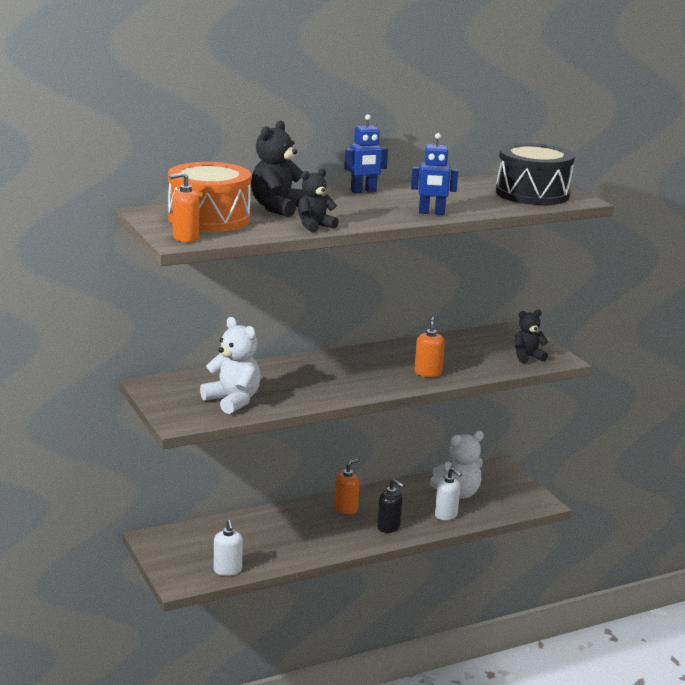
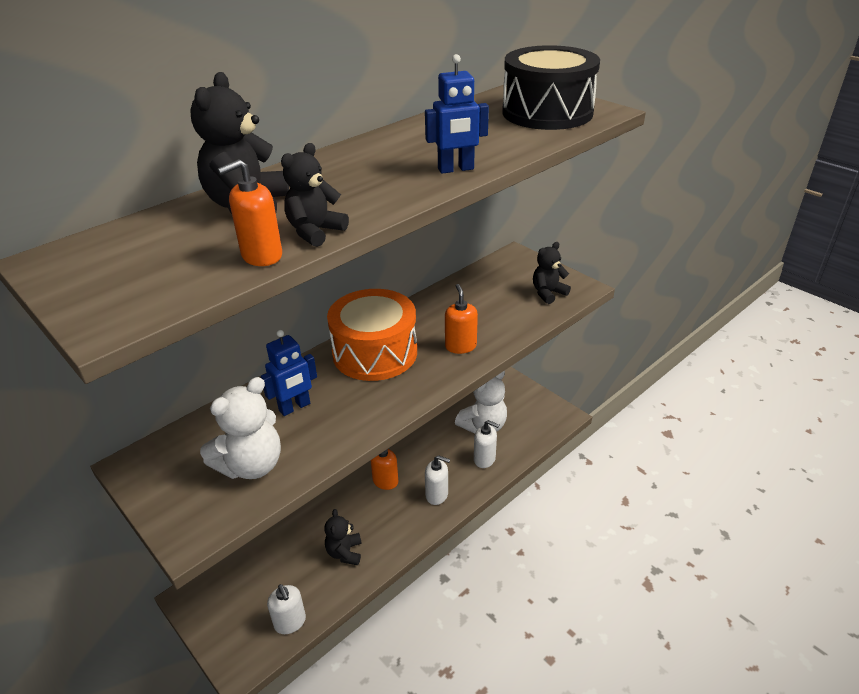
camera: 15 degrees left, 15 degrees up
(185, 238) = (118, 310): orange soap dispenser -> orange soap dispenser (261, 256)
(209, 218) = (149, 252): orange drum -> orange drum (375, 353)
(233, 401) = (251, 465): white teddy bear -> white teddy bear turned 105 degrees clockwise
(289, 543) = (344, 552): none -> black teddy bear
(363, 191) = (349, 149): blue robot -> blue robot (295, 407)
(388, 527) = (437, 495): black soap dispenser -> white soap dispenser

